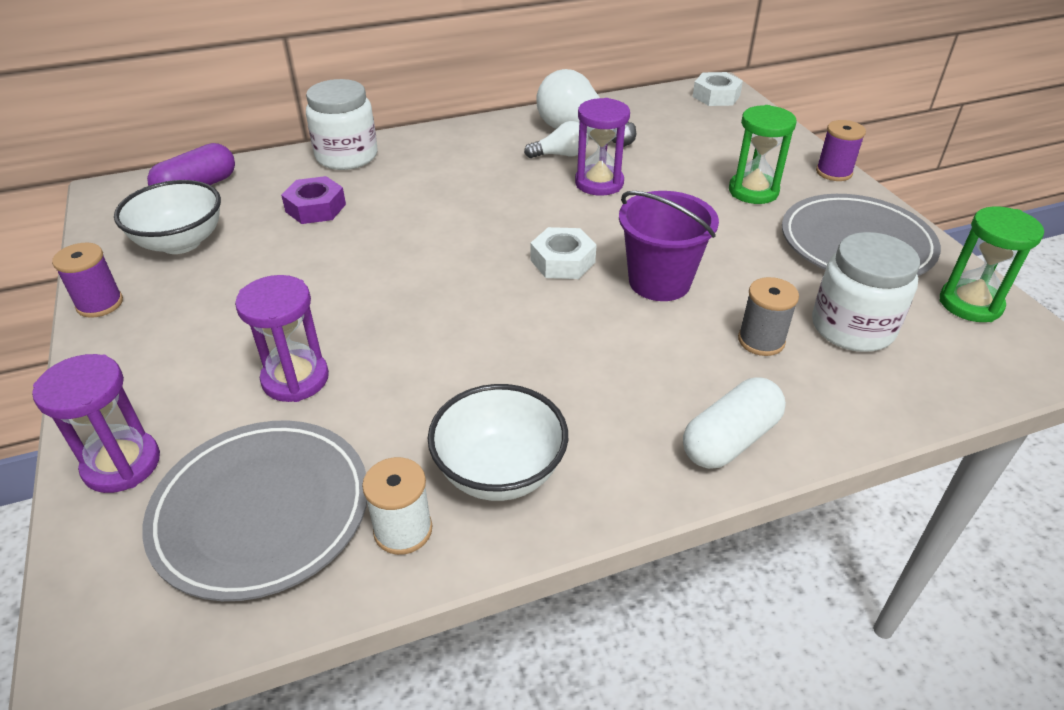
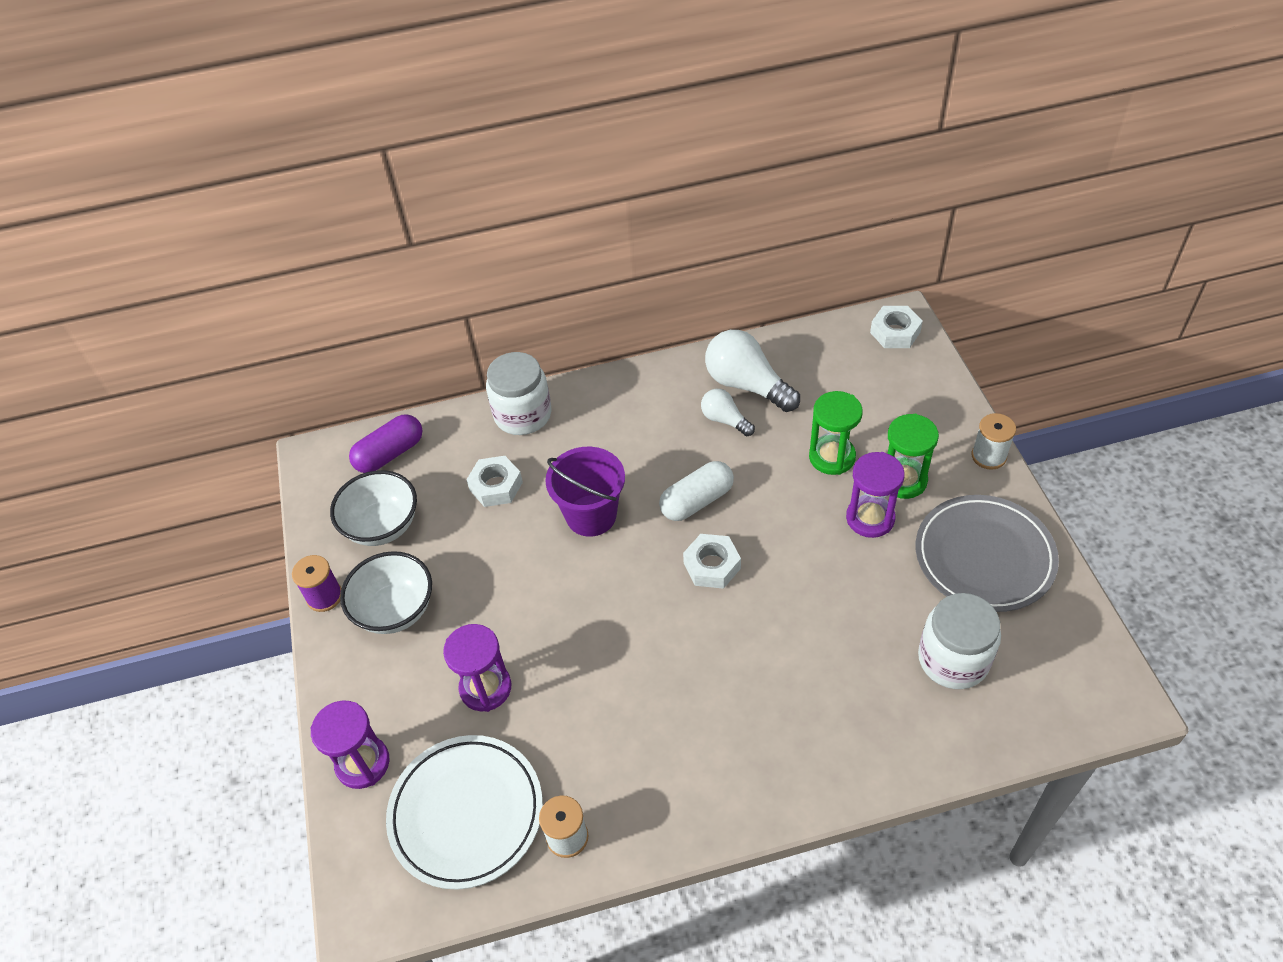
camera: 10 degrees right, 10 degrees up
(262, 512) = (466, 813): grey plate -> white plate
(315, 208) = (496, 486): purple nut -> white nut
(499, 472) = (640, 790): white bowl -> white bowl (395, 610)
(560, 155) = (725, 420): white light bulb -> white light bulb turned 135 degrees counterclockwise
(599, 183) = (757, 463): purple hourglass -> purple hourglass (870, 518)
(659, 282) = (794, 595): purple bucket -> purple bucket (591, 515)
(730, 439) = (823, 772): white capsule -> white capsule (697, 501)
(761, 341) = (870, 670): grey spool -> none
(833, 172) = (988, 456): purple spool -> white spool
(970, 304) = (1067, 637): green hourglass -> green hourglass (832, 457)

